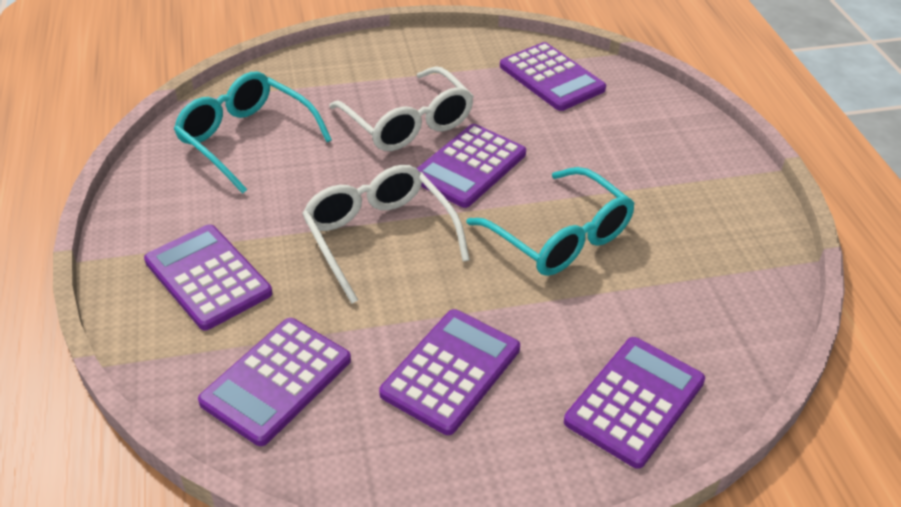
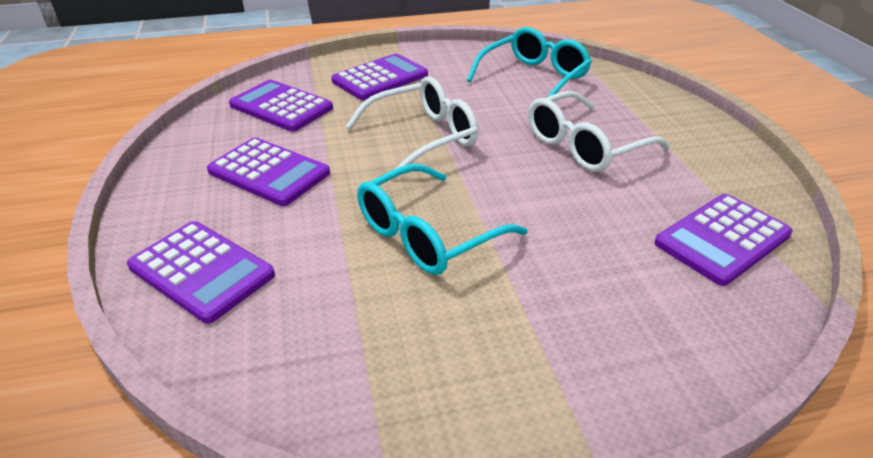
camera: 90 degrees right, 5 degrees down
(469, 166) = (528, 180): purple calculator -> none

